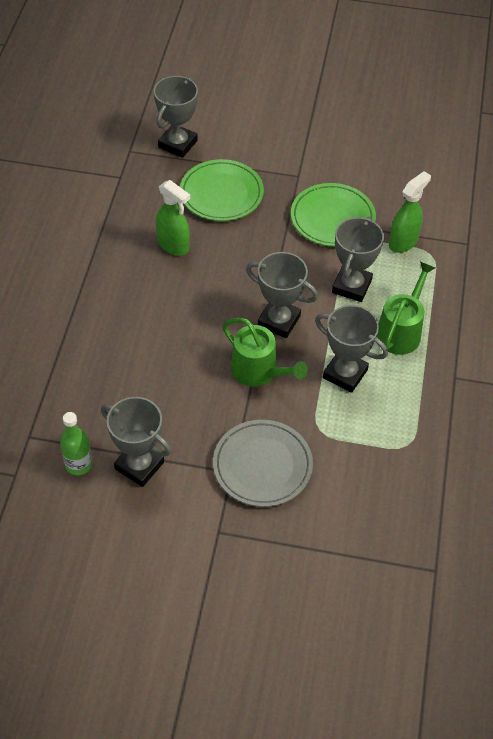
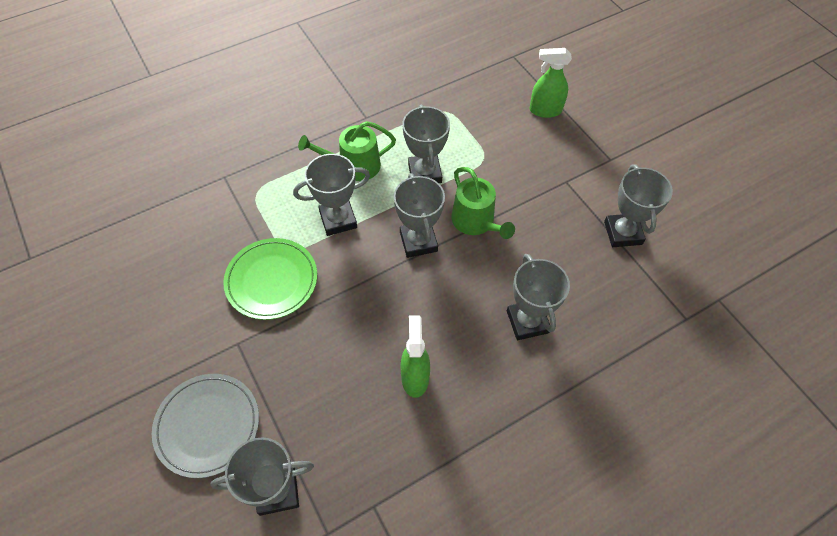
camera: 130 degrees left, 5 degrees up
(79, 464) = (665, 268): green bottle -> none
(141, 335) = (527, 322): none -> grey trophy
(221, 194) = (315, 390): green plate -> none
(258, 371) = (476, 222): green watering can -> green watering can turned 150 degrees clockwise
(262, 465) = (543, 169): grey plate -> grey plate (208, 426)
(403, 242) = (258, 216): green spray bottle -> green spray bottle (545, 110)

